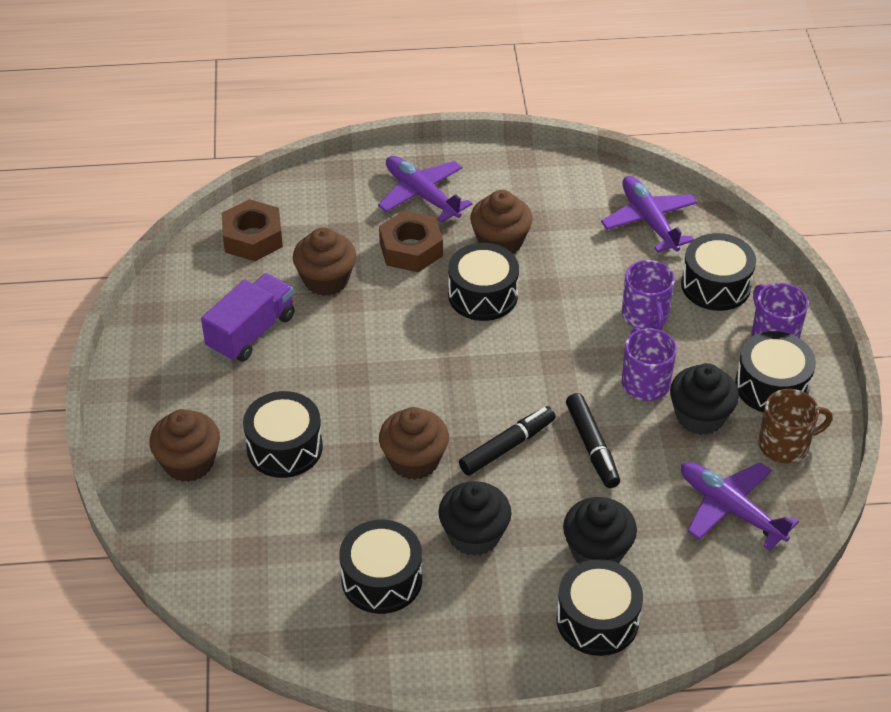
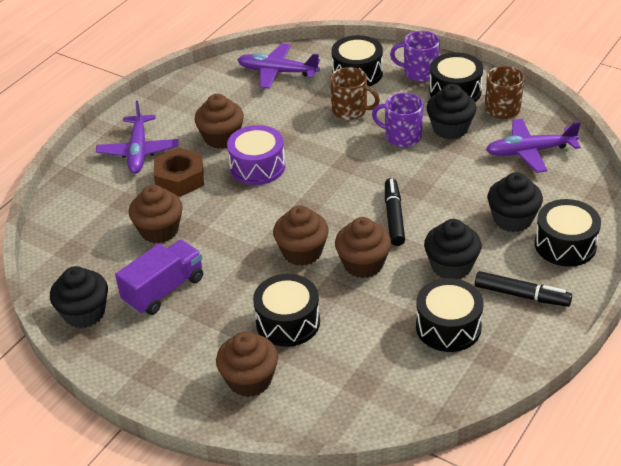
camera: 50 degrees left, 5 degrees down
(178, 297) = (84, 313): none -> black cupcake
(251, 332) = (164, 290): purple truck -> purple truck turned 60 degrees clockwise
(253, 238) = (76, 248): brown nut -> none
(389, 403) = (302, 252): none -> brown cupcake
(422, 195) = (138, 151): purple plane -> purple plane turned 90 degrees counterclockwise
(483, 295) = (257, 167): black drum -> purple drum
(592, 446) = (430, 181): black marker -> black marker (522, 295)
(645, 316) = (350, 110): purple mug -> brown mug

